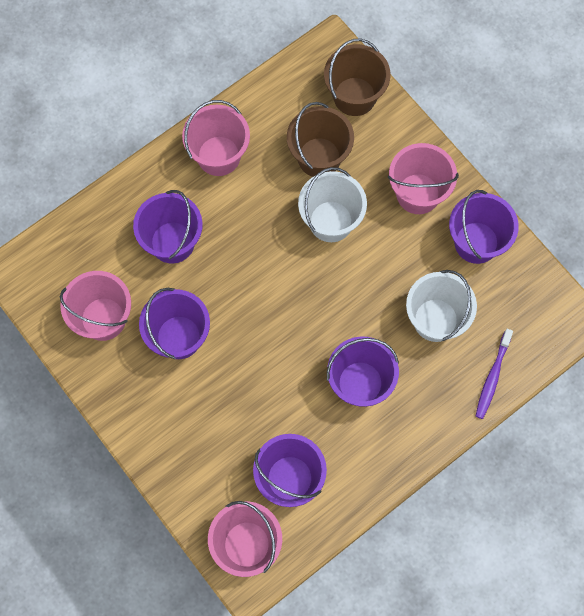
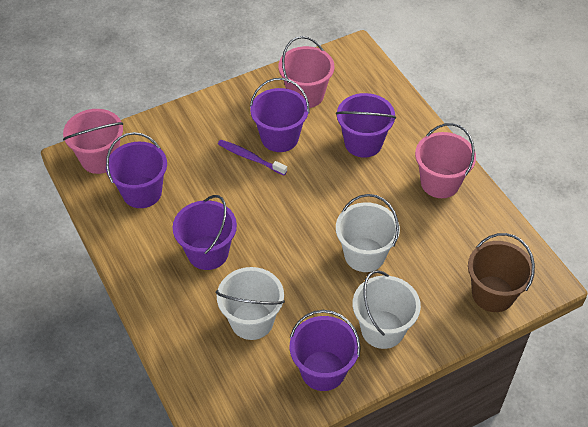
camera: 100 degrees right, 20 degrees down
(319, 157) = (430, 255): brown bucket -> none
(418, 194) = (382, 329): pink bucket -> white bucket
(492, 377) = (184, 357): purple toothbrush -> purple toothbrush (250, 158)

